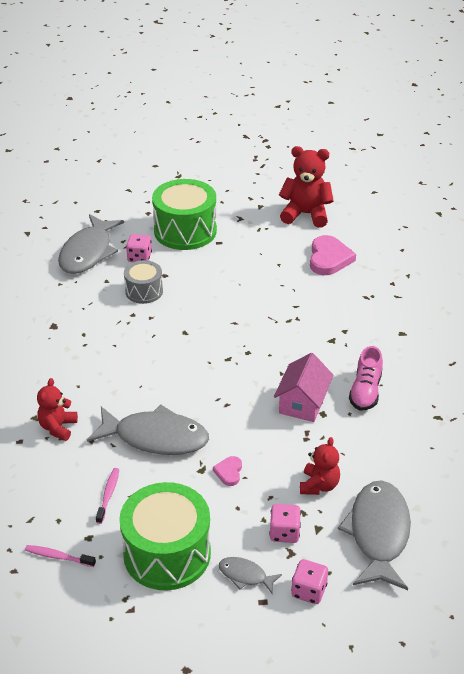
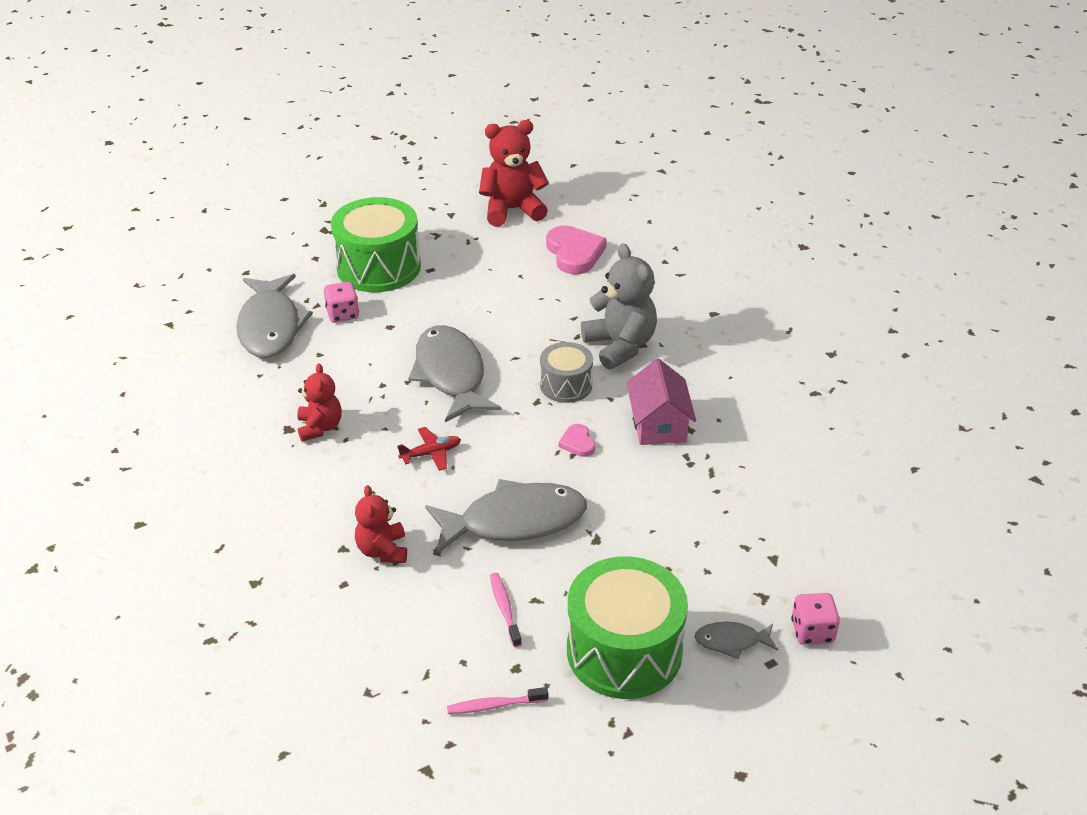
camera: 25 degrees left, 0 degrees up
(132, 372) = (431, 453): none -> red plane
(144, 291) = (377, 353): grey drum -> grey drum (566, 385)
(229, 472) = (630, 531): pink heart -> pink heart (577, 443)
(284, 532) = (740, 577): pink dice -> none
(314, 337) = (620, 346): none -> grey teddy bear
(319, 485) = (741, 510): red teddy bear -> red teddy bear (320, 427)
(365, 391) = (719, 389): pink shoe -> none
(378, 533) = (841, 540): grey fish -> grey fish (451, 374)

